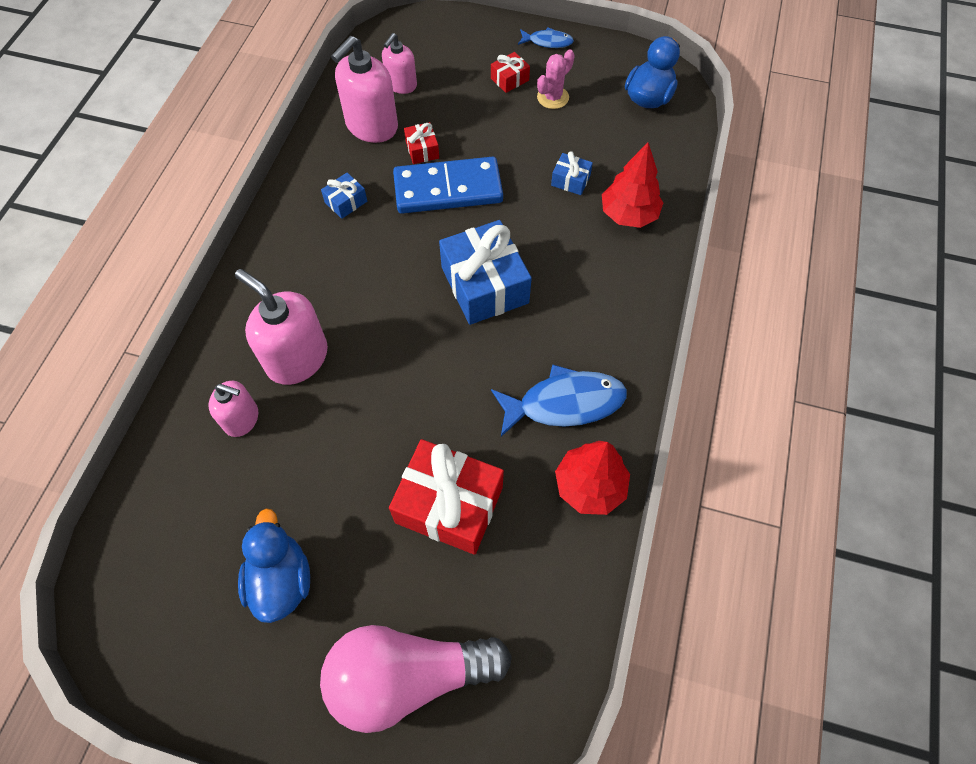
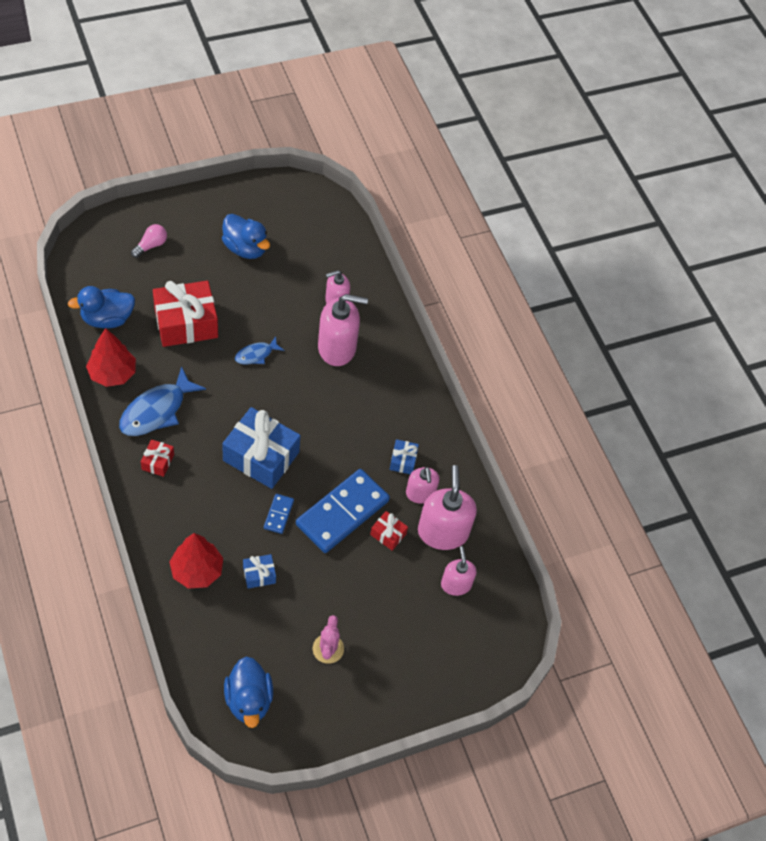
camera: 135 degrees right, 5 degrees down
(359, 165) = (420, 493): none -> pink soap dispenser
(408, 676) = (151, 245): pink light bulb -> pink light bulb, size x0.42
(509, 79) = (376, 646): red gift -> red gift (158, 462)
(511, 220) = (278, 514): none -> blue domino
(548, 42) = (376, 711): blue fish -> blue fish (256, 355)
(549, 578) = (107, 319): none -> blue duck

